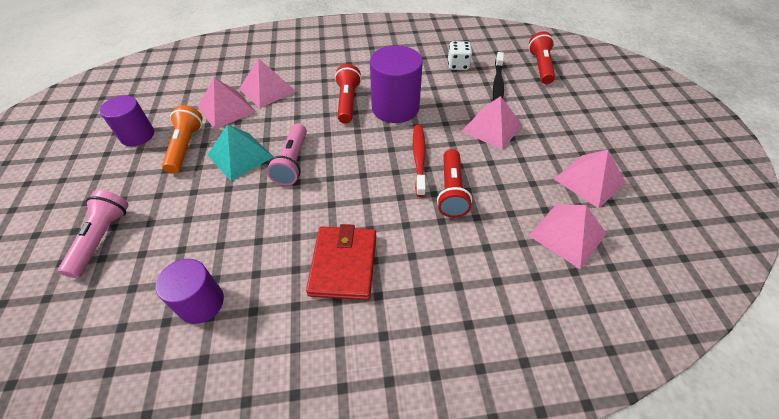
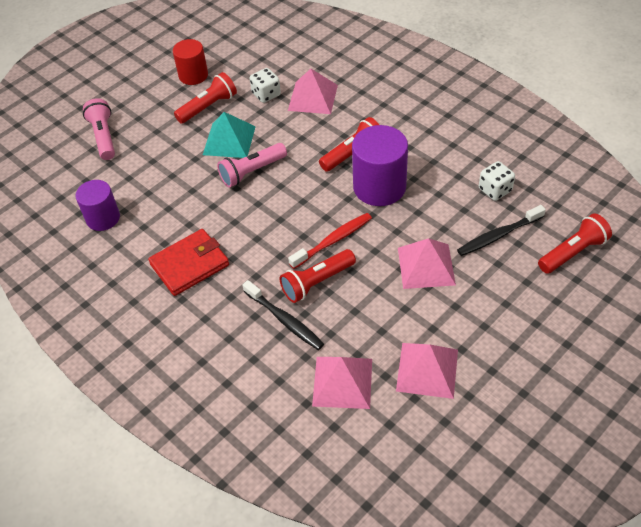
camera: 55 degrees right, 0 degrees up
(101, 238) = (103, 137): pink flashlight -> pink flashlight turned 75 degrees counterclockwise
(137, 135) = (193, 75): purple cylinder -> red cylinder
(185, 147) = (208, 107): orange flashlight -> red flashlight
(226, 109) = (266, 94): pink pyramid -> white dice
(471, 233) = (284, 319): none -> black toothbrush

